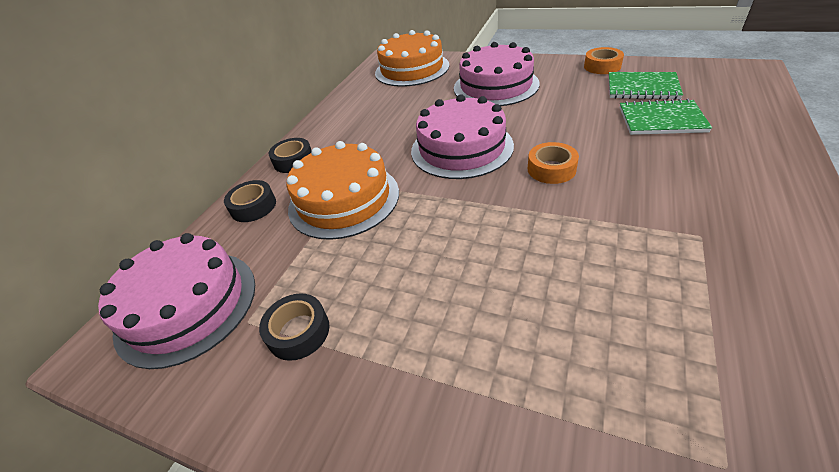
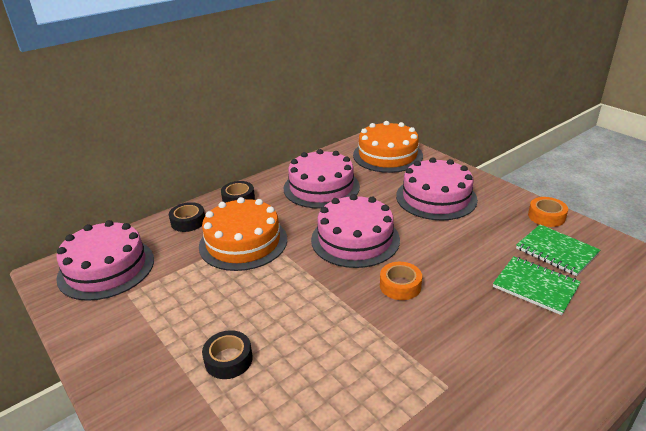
camera: 25 degrees right, 10 degrees down
(298, 332) = (147, 313): black tape -> black tape (228, 359)
(376, 117) = (321, 187): none -> pink cake

